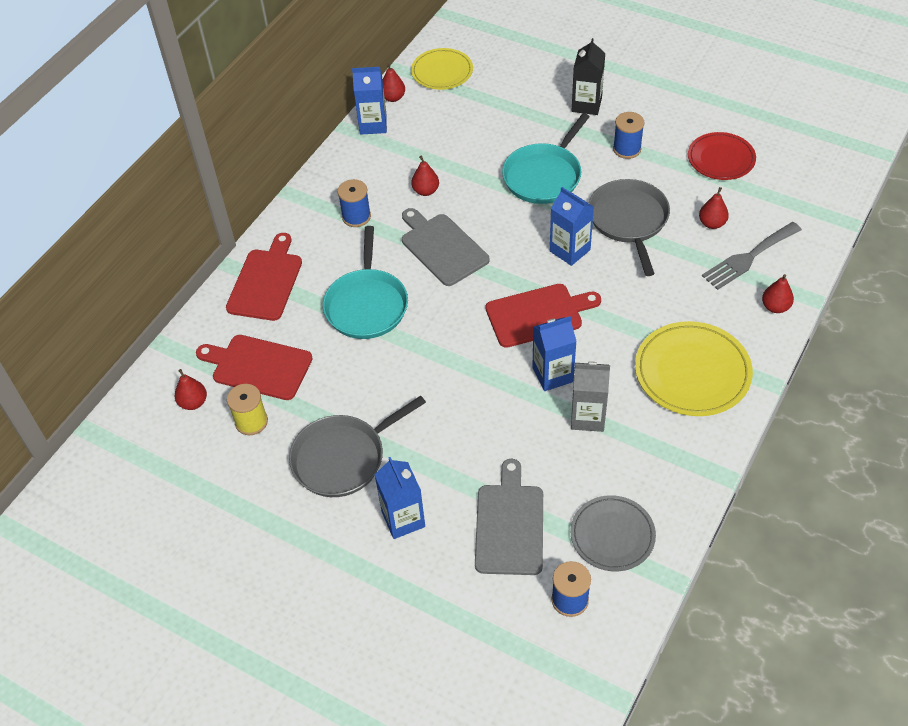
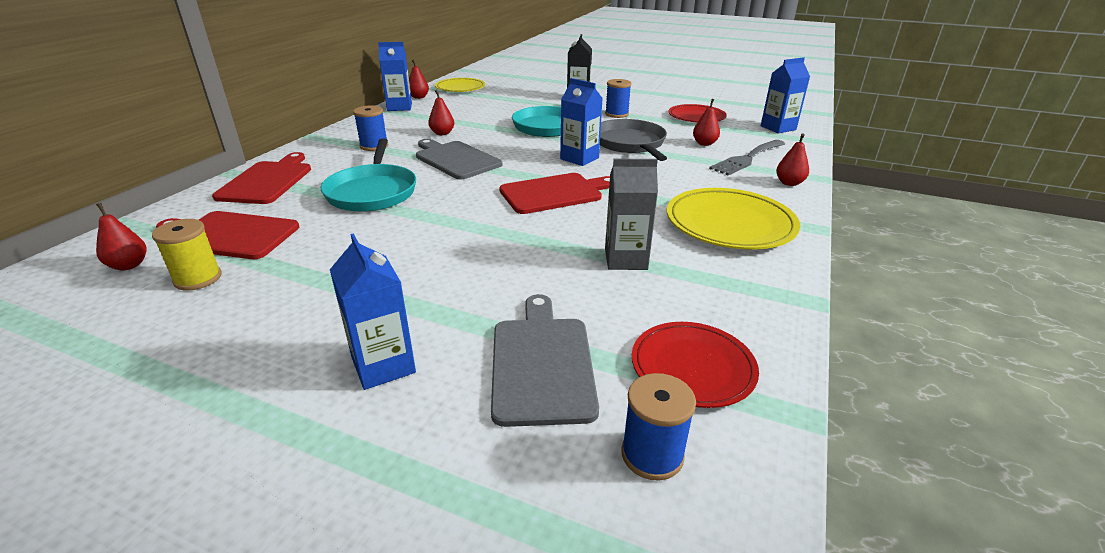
camera: 10 degrees left, 20 degrees down
(343, 458) = (310, 306): grey pan -> none
(552, 375) = (577, 230): blue carton -> blue carton (778, 128)
(612, 535) = (692, 367): grey plate -> red plate

